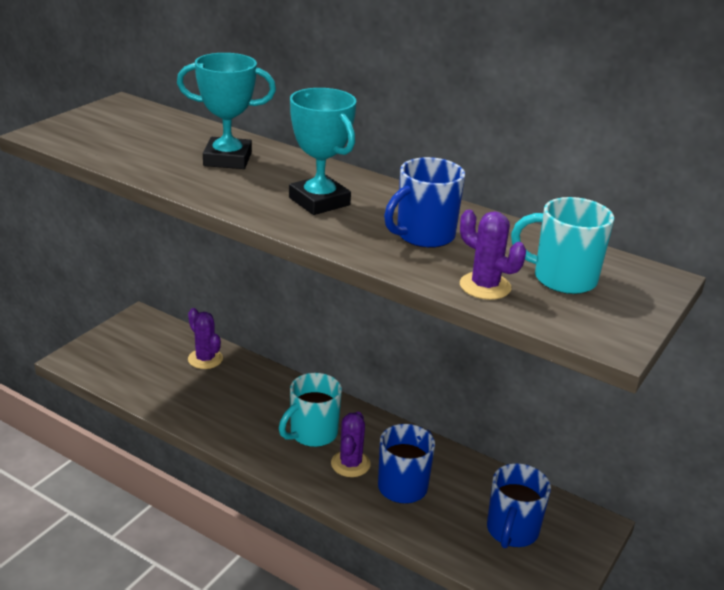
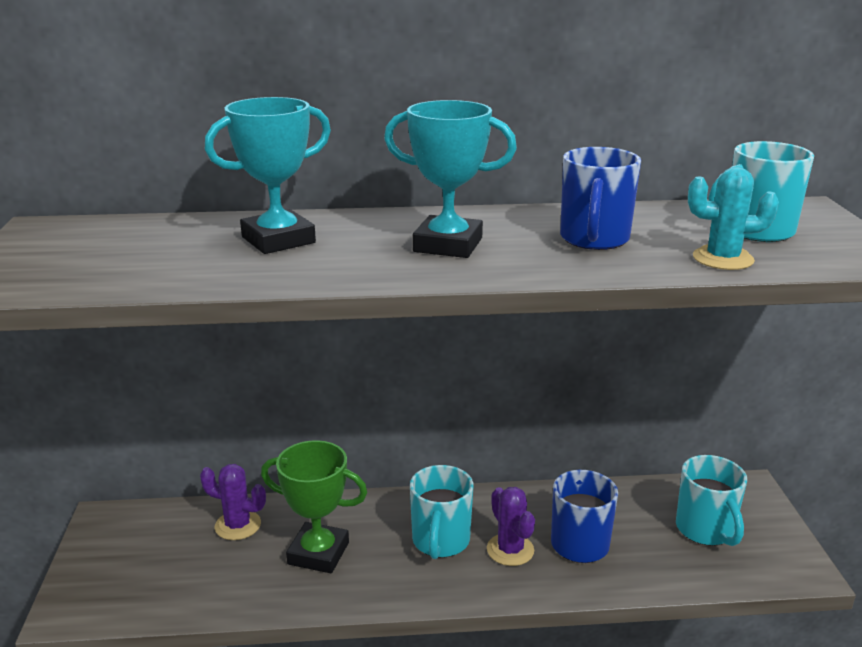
camera: 35 degrees left, 5 degrees down
(231, 400) = (318, 553): none -> green trophy
(485, 286) = (723, 259): purple cactus -> turquoise cactus
(512, 531) = (705, 530): blue mug -> turquoise mug

